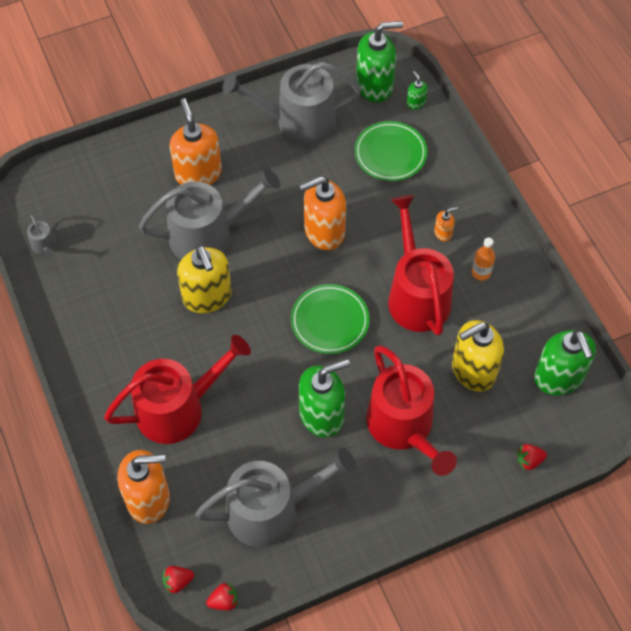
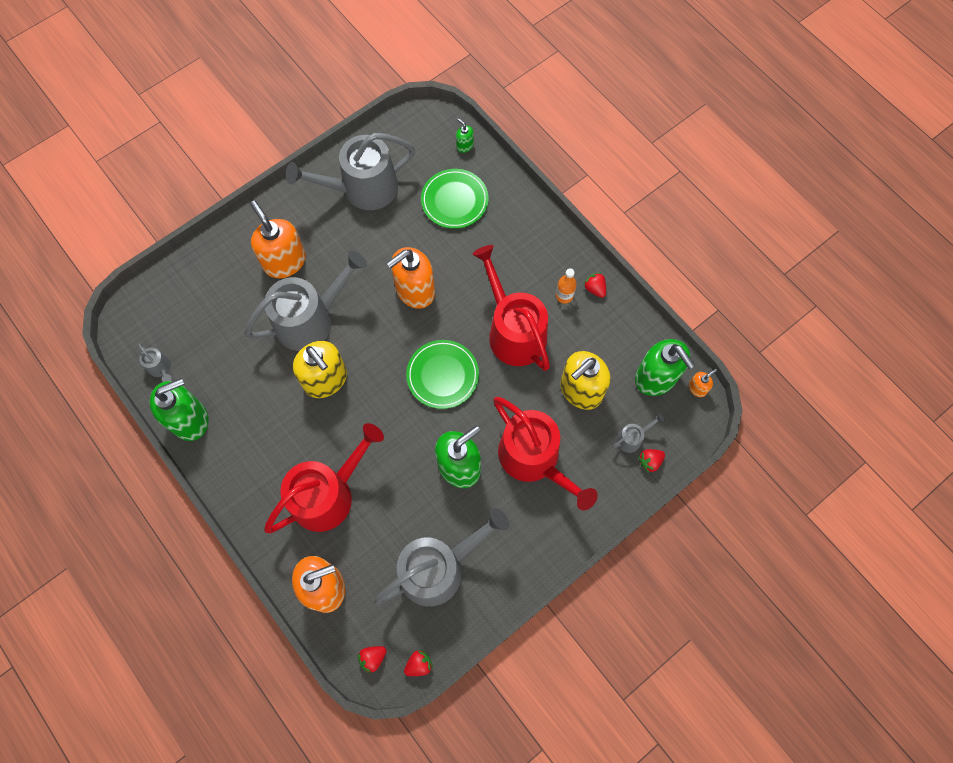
camera: 15 degrees left, 10 degrees up
(375, 86) = (423, 137): green soap dispenser -> green soap dispenser (190, 419)
(443, 233) = (521, 266): orange soap dispenser -> orange soap dispenser (697, 388)
(515, 432) = (632, 438): none -> grey watering can
(516, 273) = (595, 289): none -> red strawberry

